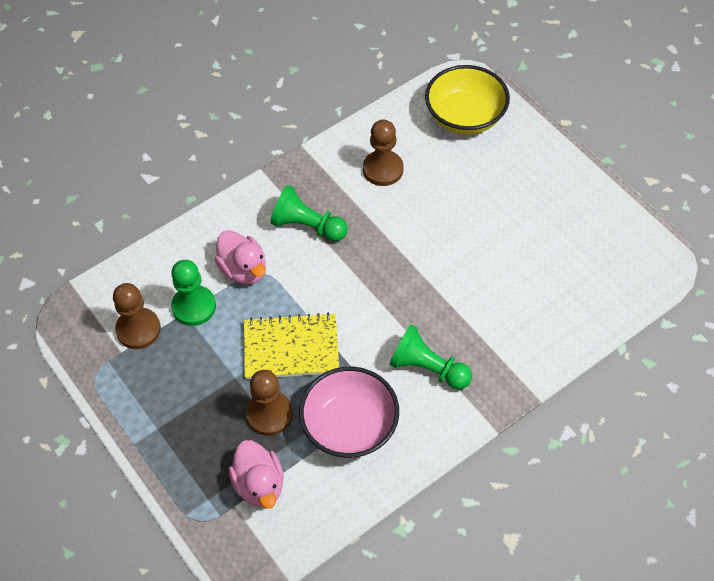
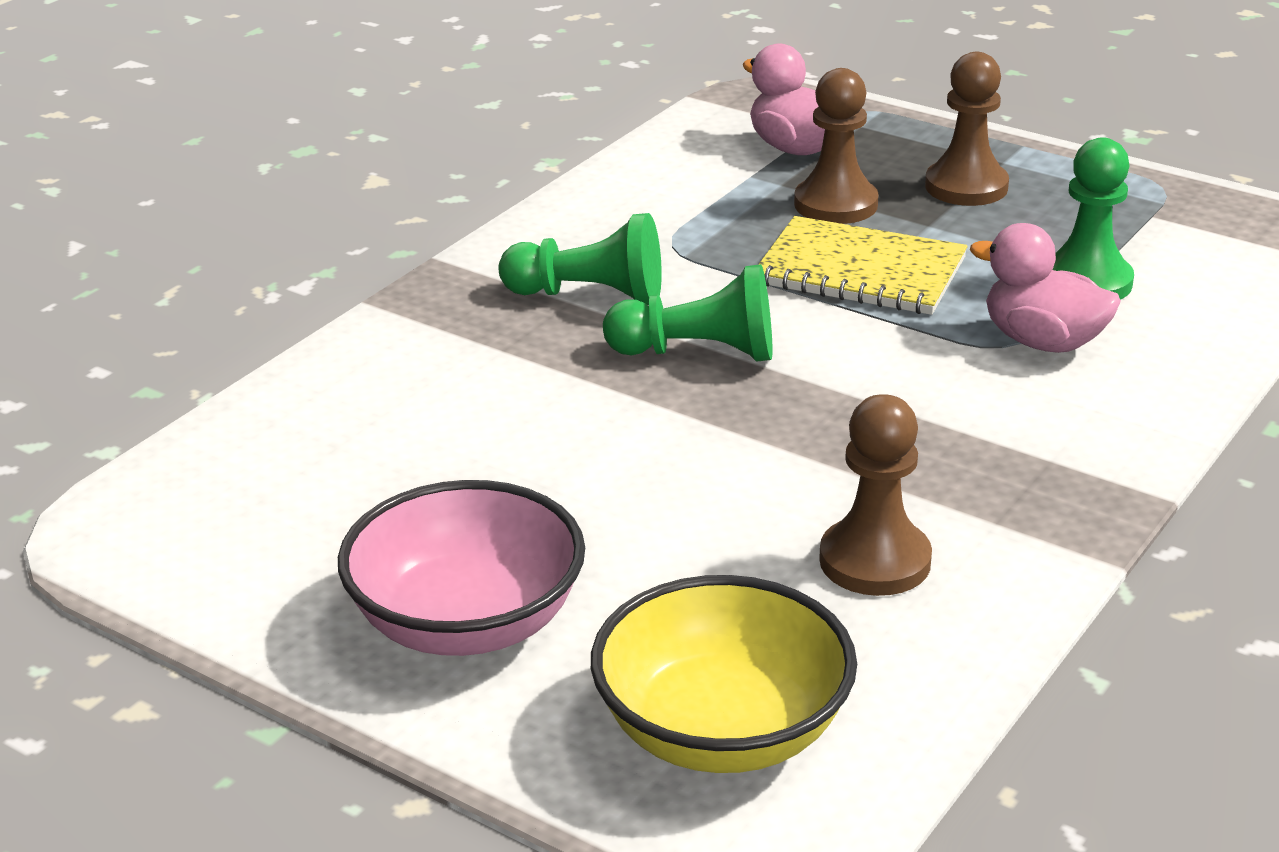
camera: 160 degrees right, 25 degrees down
(138, 329) = (1153, 241): brown pawn -> brown pawn (966, 187)
(291, 348) = (860, 271): yellow notebook -> yellow notebook turned 45 degrees clockwise
(307, 226) = (971, 427): green pawn -> green pawn (699, 352)
(350, 426) = (691, 217): pink bowl -> pink bowl (467, 623)

